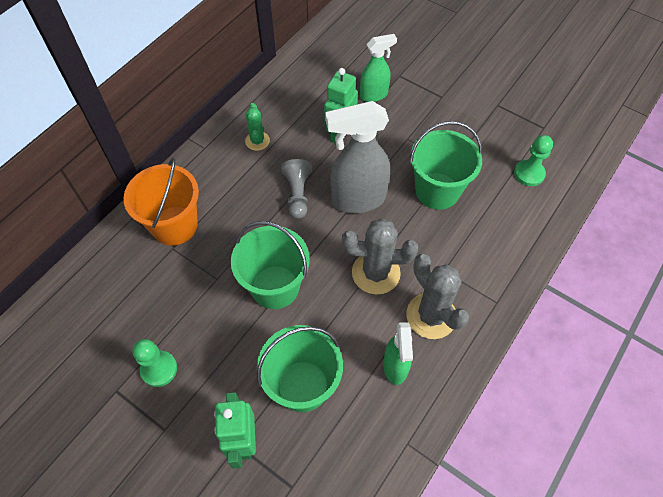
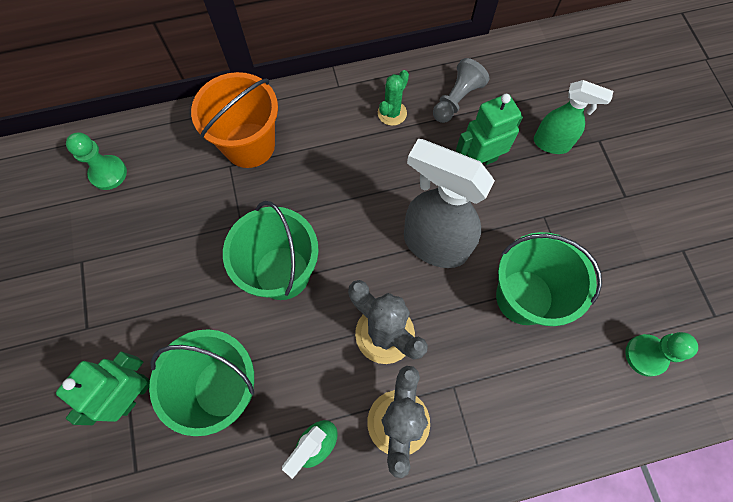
camera: 40 degrees right, 10 degrees up
(159, 369) = (127, 270): green pawn -> green pawn (108, 173)
(297, 194) = (382, 195): grey pawn -> grey pawn (456, 99)

